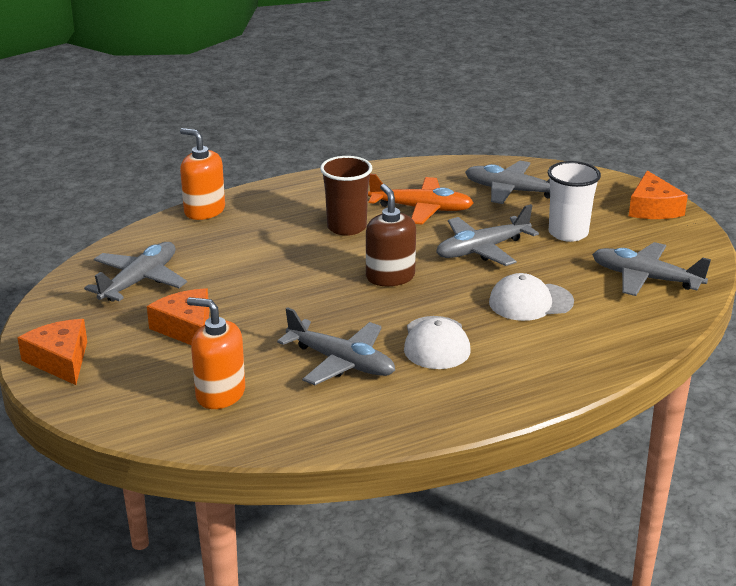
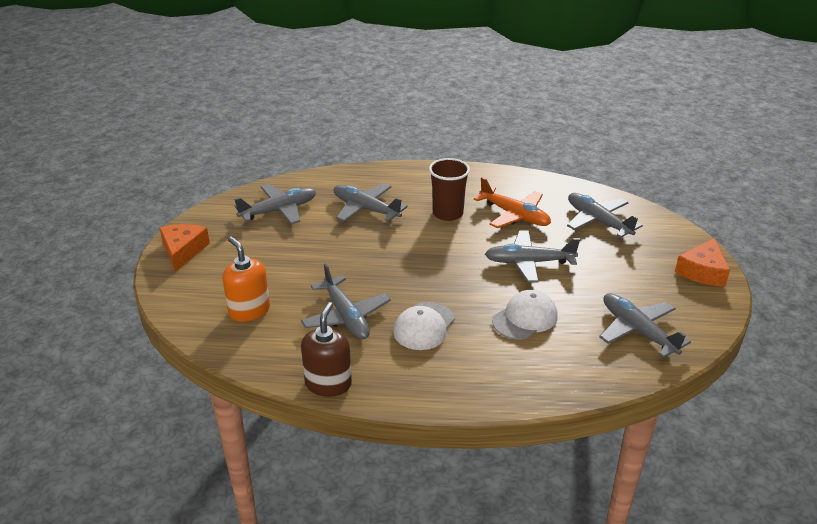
camera: 30 degrees right, 5 degrees up
(187, 328) = (275, 254): orange cheese -> none
(204, 211) = (366, 172): orange soap dispenser -> none
(246, 249) = (366, 209): none -> grey plane
(390, 277) = (441, 262): brown soap dispenser -> brown soap dispenser (328, 384)
(530, 302) = (525, 318): white cap -> white cap turned 120 degrees clockwise
(568, 233) = (609, 270): white cup -> none

